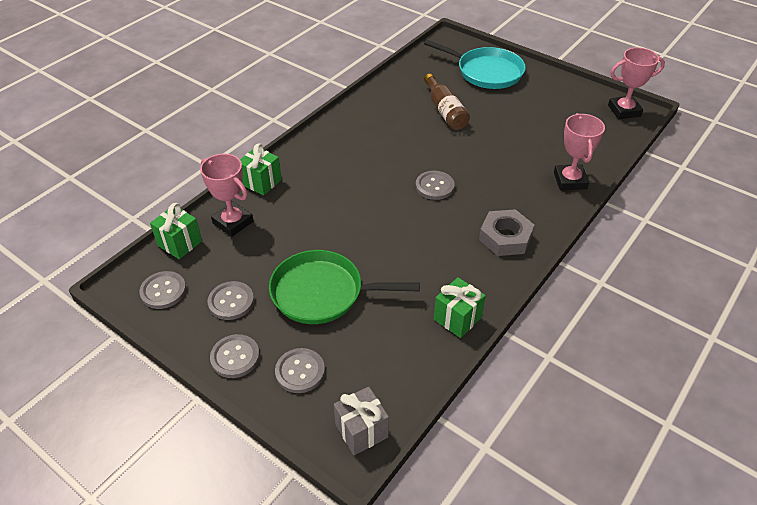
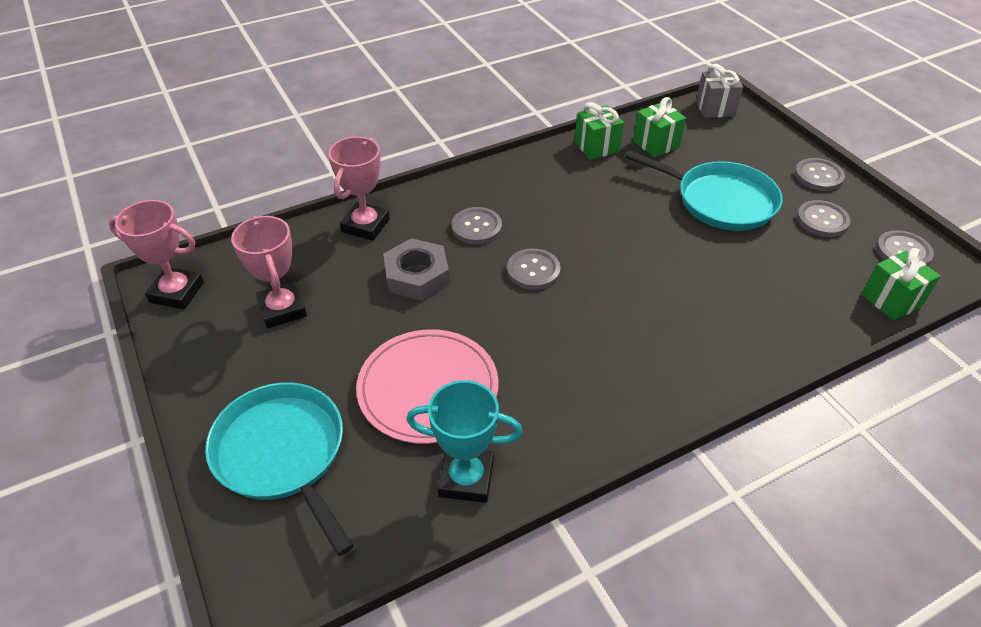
camera: 155 degrees left, 0 degrees up
(233, 222) = (819, 306): pink trophy -> pink trophy (282, 309)
(261, 182) = (773, 354): green gift -> green gift (656, 144)
(300, 371) = (757, 151): grey button -> grey button (476, 227)
(322, 293) = (720, 201): green pan -> turquoise pan
(399, 86) = (466, 479): none -> turquoise trophy
(445, 111) = (428, 388): brown bottle -> pink plate
(505, 237) = (497, 193): grey nut -> grey nut (417, 276)

